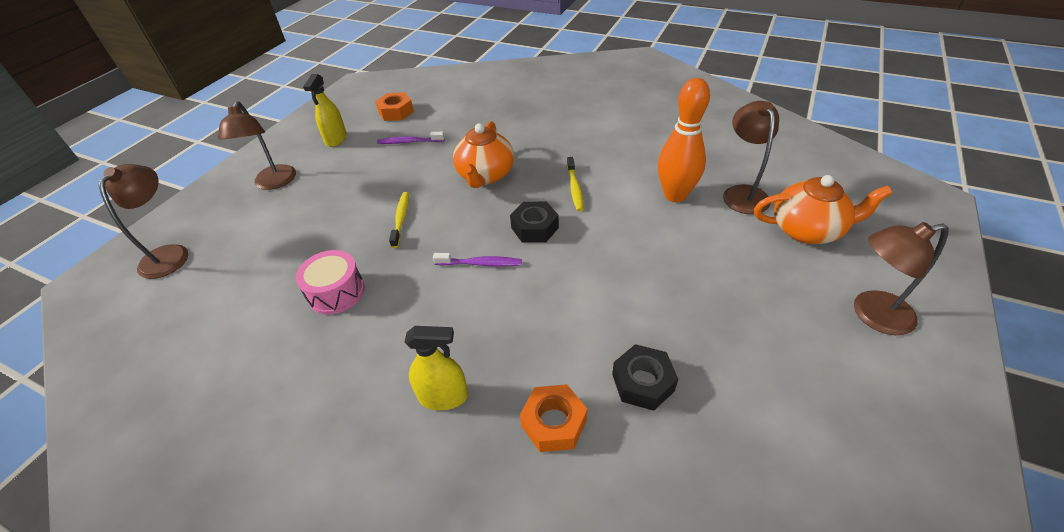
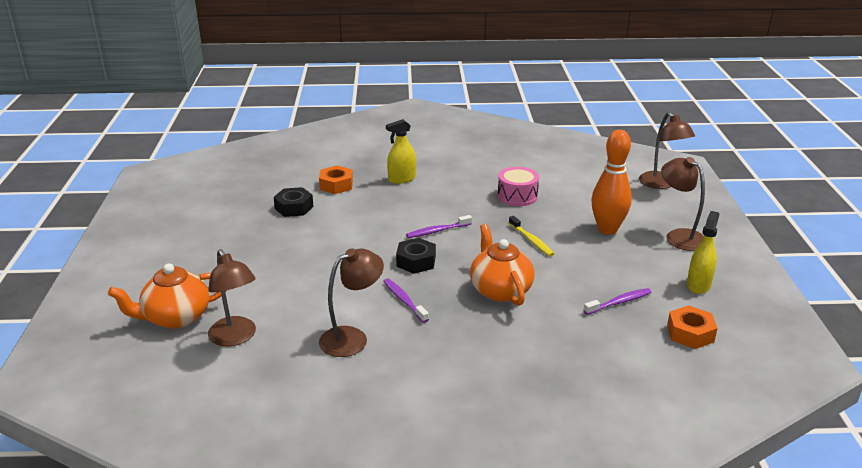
camera: 150 degrees right, 15 degrees down
(336, 139) = (698, 285): yellow spray bottle -> yellow spray bottle turned 45 degrees clockwise
(575, 188) = (404, 300): yellow toothbrush -> purple toothbrush
(675, 195) = (303, 318): orange bowling pin -> orange bowling pin (607, 229)
(872, 315) = (141, 270): brown lamp -> brown lamp (352, 338)

